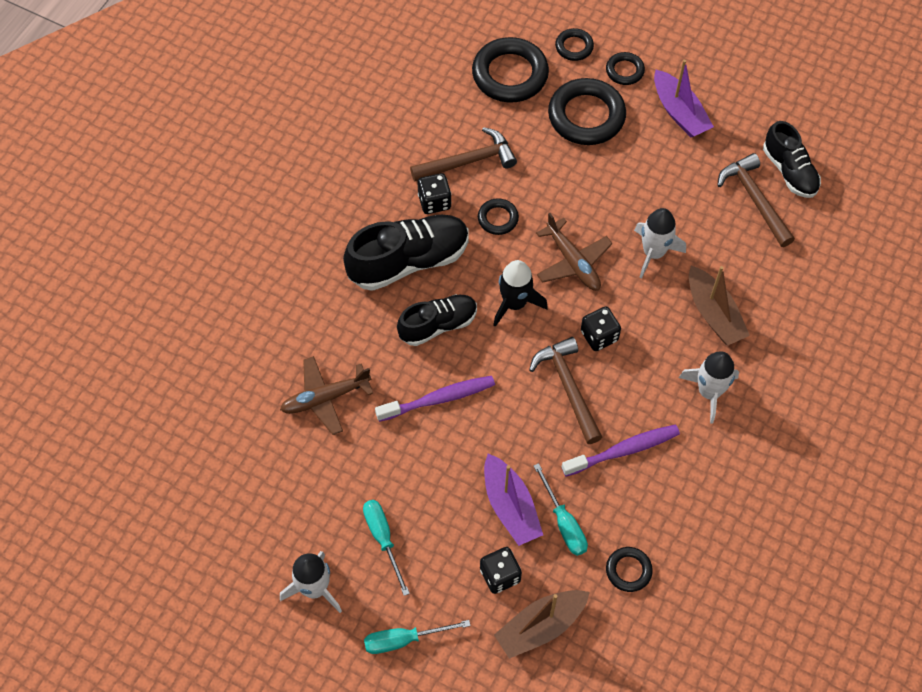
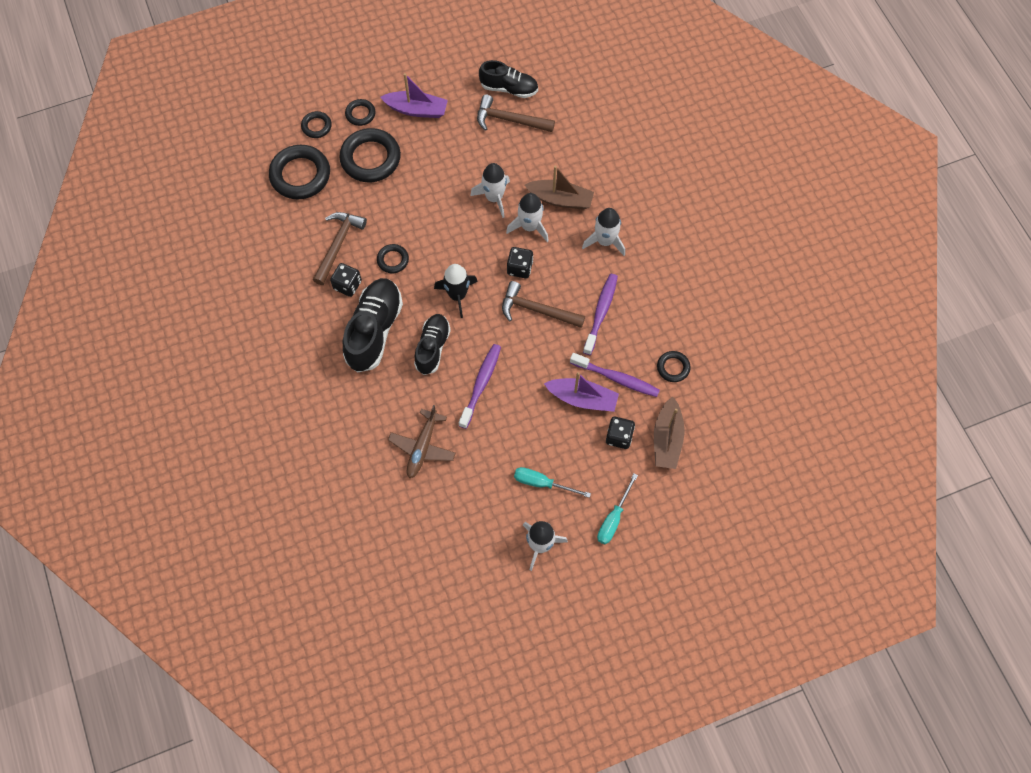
camera: 50 degrees left, 5 degrees up
(564, 523) = (616, 378): turquoise screwdriver -> purple toothbrush
(573, 262) = (460, 243): brown plane -> none
(654, 309) = (529, 226): none -> white rocket

